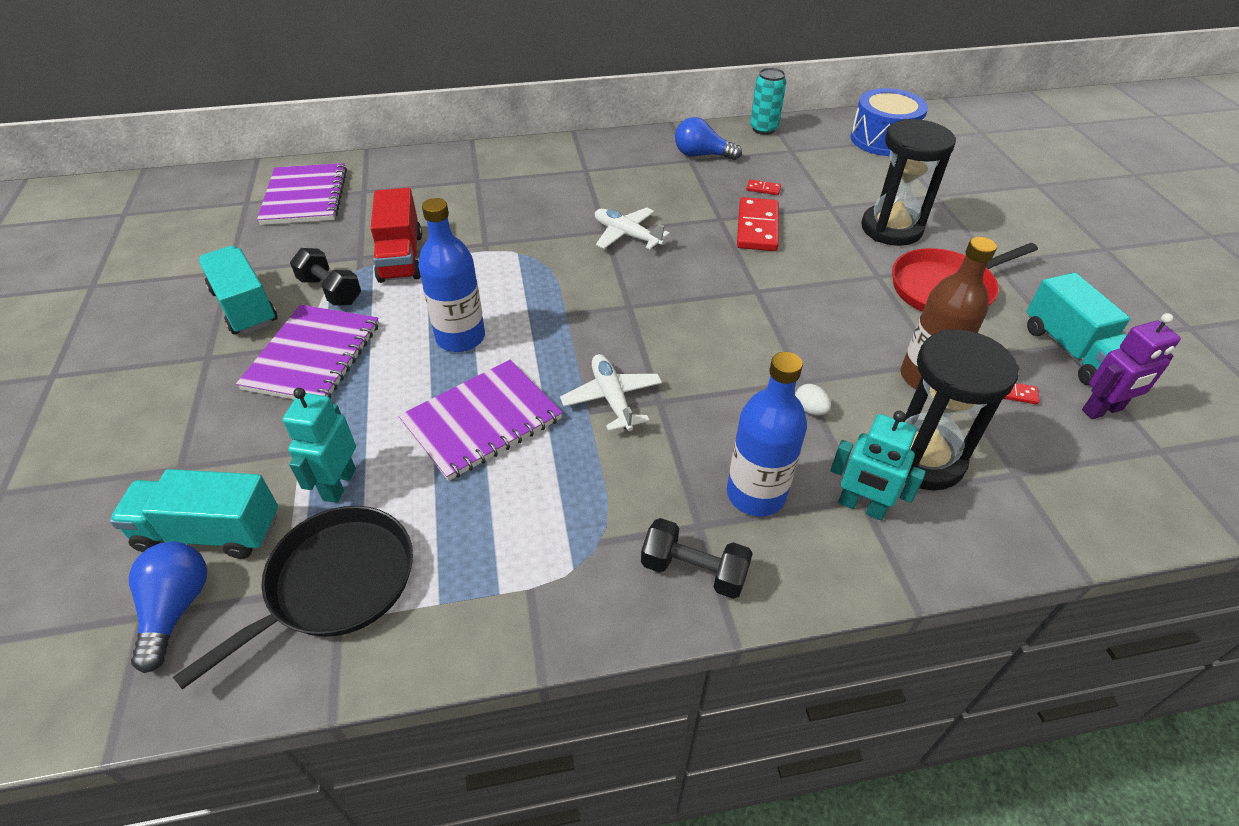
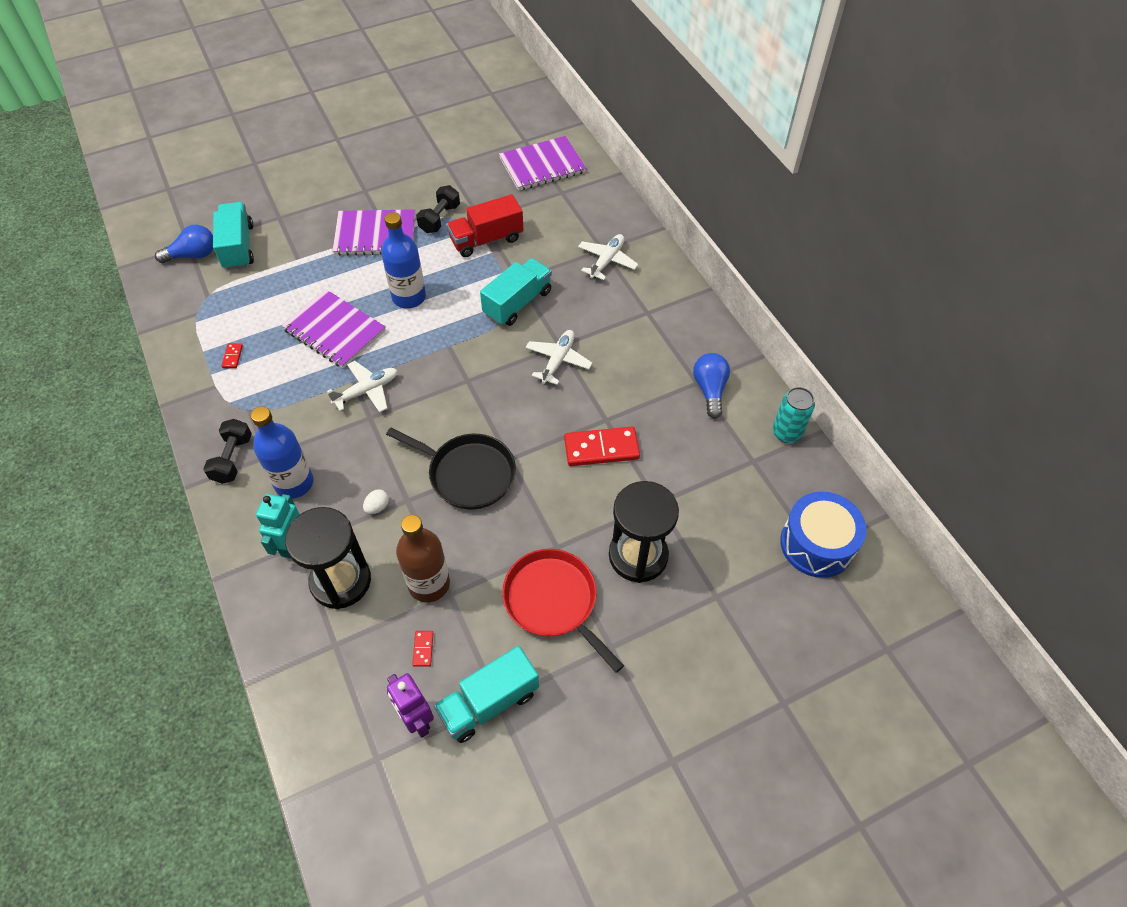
camera: 75 degrees right, 10 degrees up
(245, 307) = (413, 187): turquoise truck -> turquoise truck (517, 303)
(335, 584) = (211, 306): black pan -> black pan (467, 473)
(339, 484) = (276, 284): turquoise robot -> none
(496, 180) = (607, 261): none -> white plane
(763, 189) = (668, 445): red domino -> red domino (232, 356)

